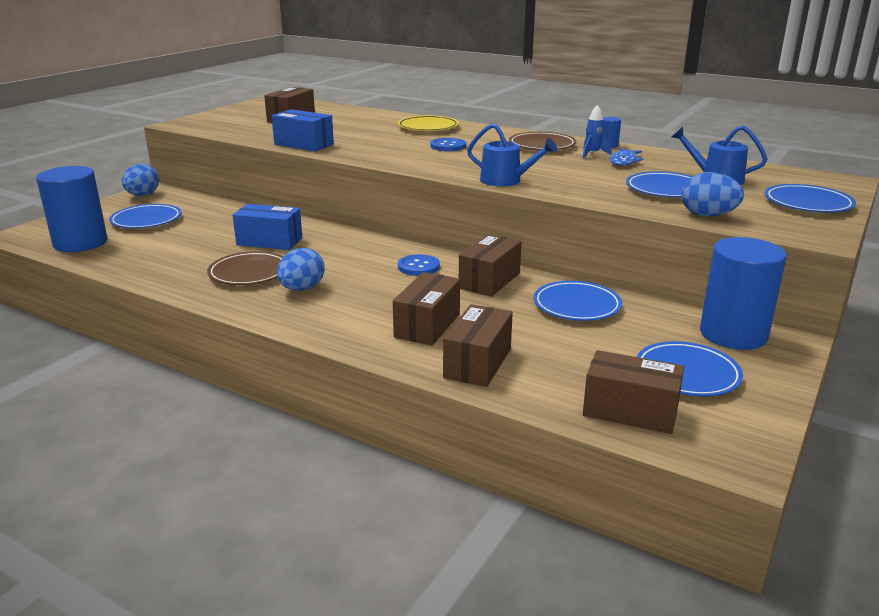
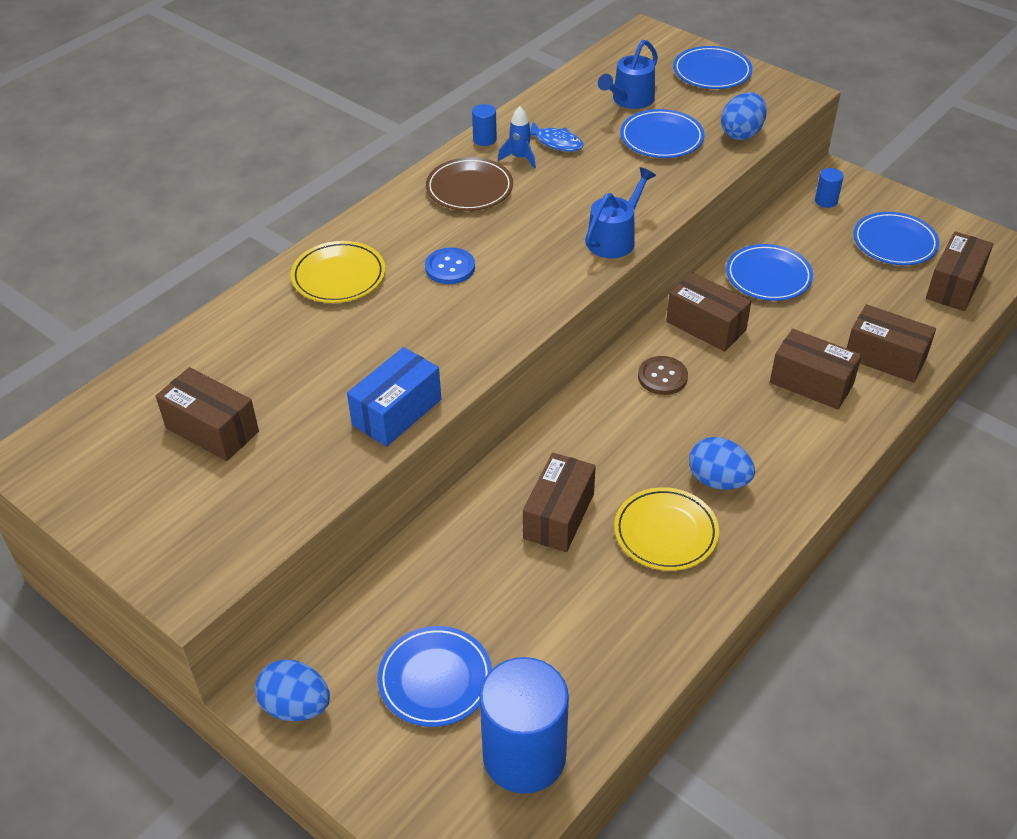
camera: 80 degrees left, 20 degrees up
(249, 273) = (665, 532): brown plate -> yellow plate
(269, 241) = (558, 516): blue box -> brown box
(418, 267) = (662, 377): blue button -> brown button
(733, 334) = (826, 201): blue cylinder -> blue cylinder, size x0.41

